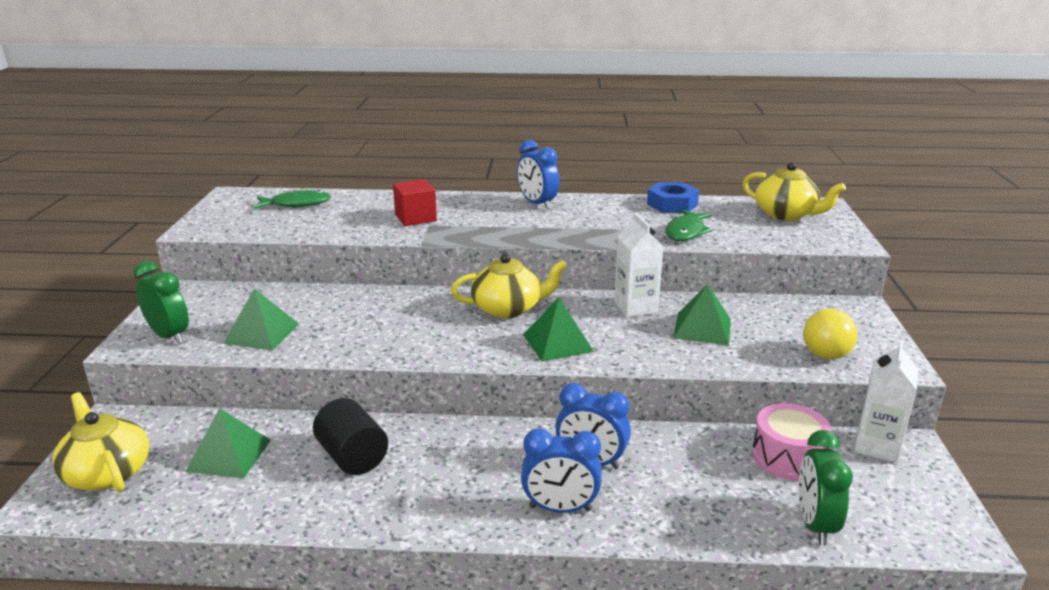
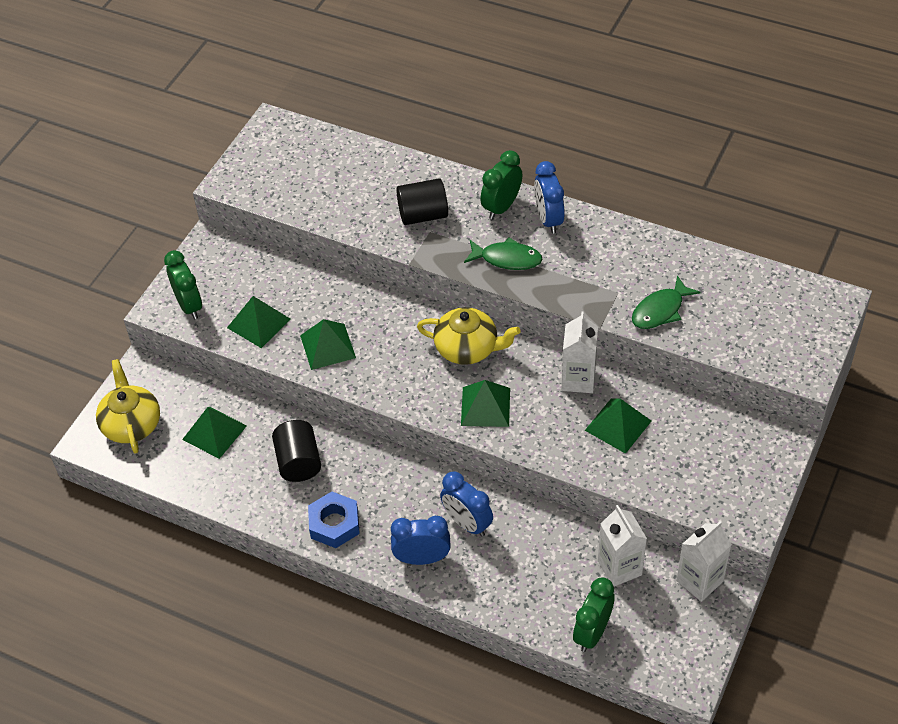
camera: 25 degrees right, 25 degrees up
(297, 204) = (326, 159): green fish -> green fish (507, 259)
(353, 335) = (328, 346): none -> green pyramid
(415, 218) = (423, 215): red cube -> black cylinder
(488, 204) = (501, 207): none -> green clock
(560, 508) = (422, 558): blue clock -> blue clock turned 150 degrees clockwise
(672, 204) = (681, 256): blue nut -> blue nut (334, 524)
(786, 214) = (783, 307): yellow teapot -> none
(787, 457) = (619, 568): pink drum -> white carton
(825, 355) = (698, 491): yellow ball -> none

